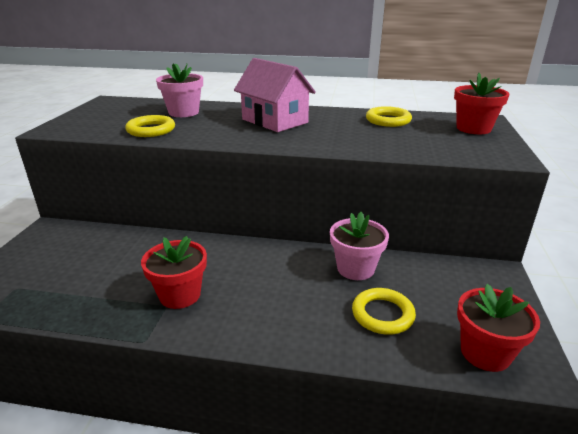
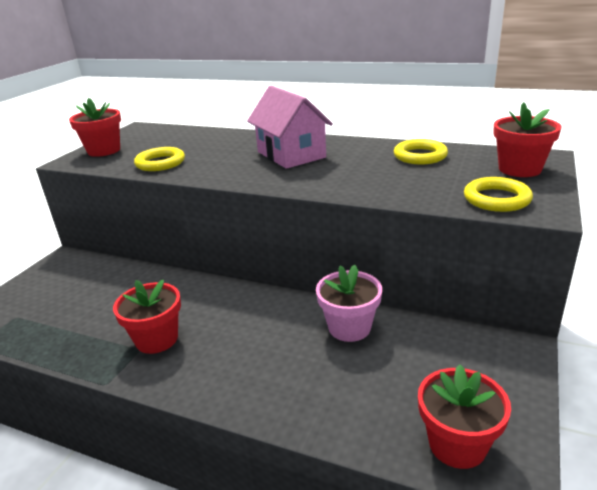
camera: 15 degrees right, 0 degrees up
(83, 120) = (104, 151): none -> red flower pot
(183, 112) = (203, 143): pink flower pot -> none
(382, 314) = (356, 384): yellow ring -> yellow ring (496, 199)

